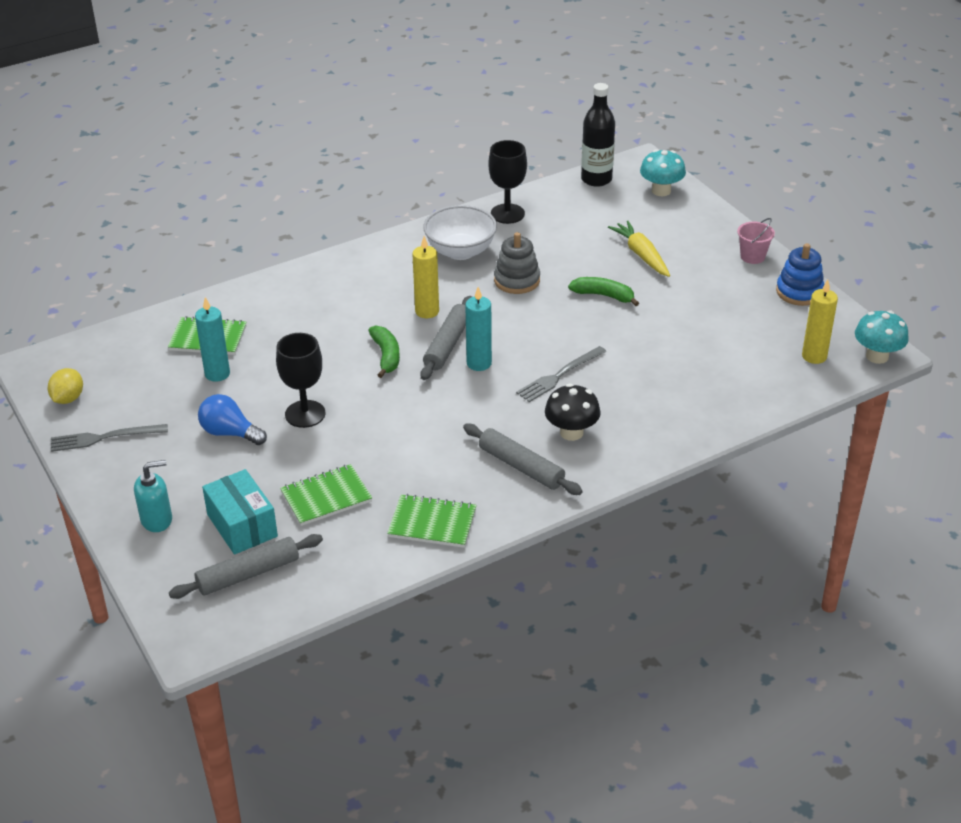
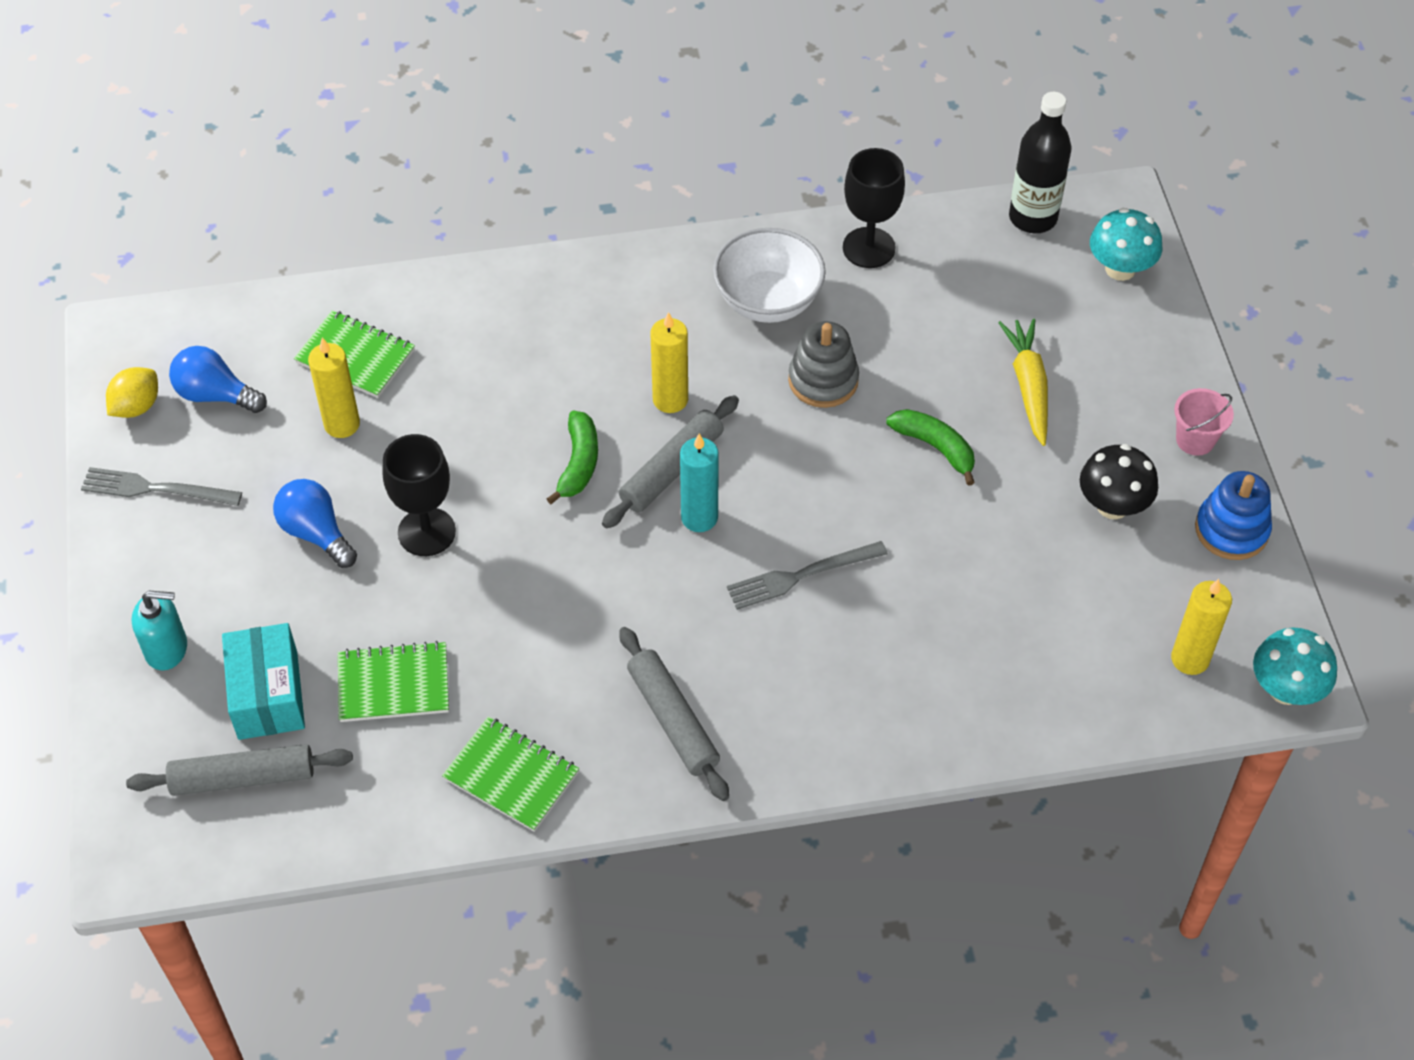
camera: 20 degrees right, 15 degrees up
(121, 380) = (215, 395): none -> blue light bulb
(217, 374) = (342, 424): turquoise candle -> yellow candle
(571, 432) = (770, 683): black mushroom -> black mushroom (1112, 505)

